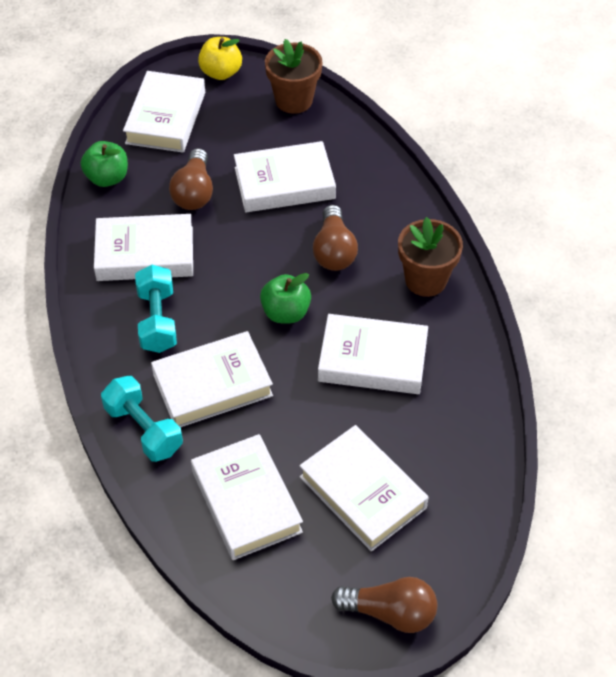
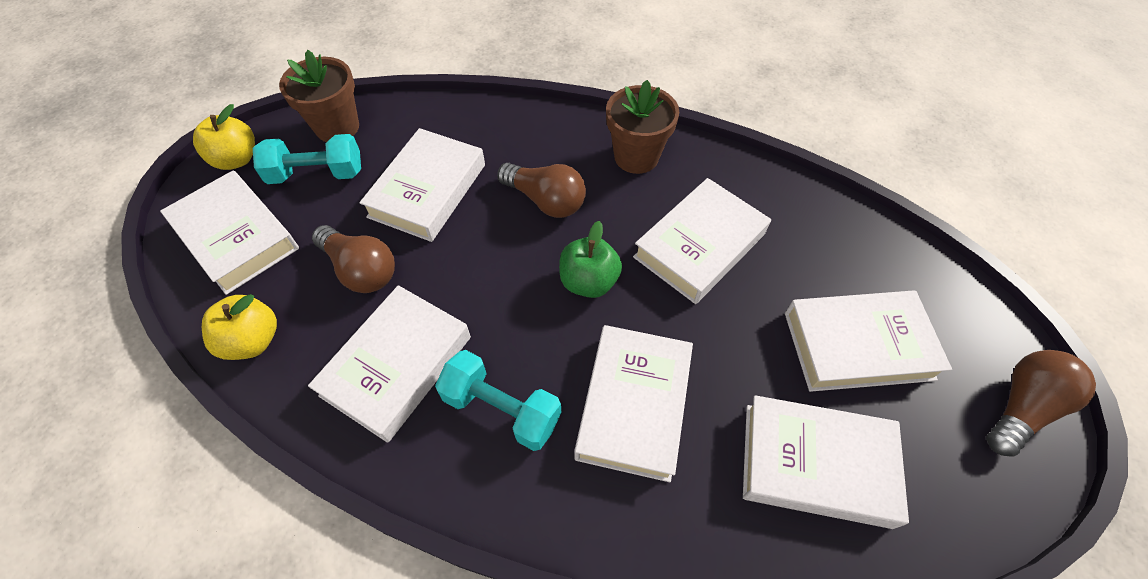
camera: 55 degrees left, 5 degrees up
(107, 178) = (253, 340): green apple -> yellow apple
(144, 429) = (648, 520): turquoise dumbbell -> turquoise dumbbell (317, 174)

